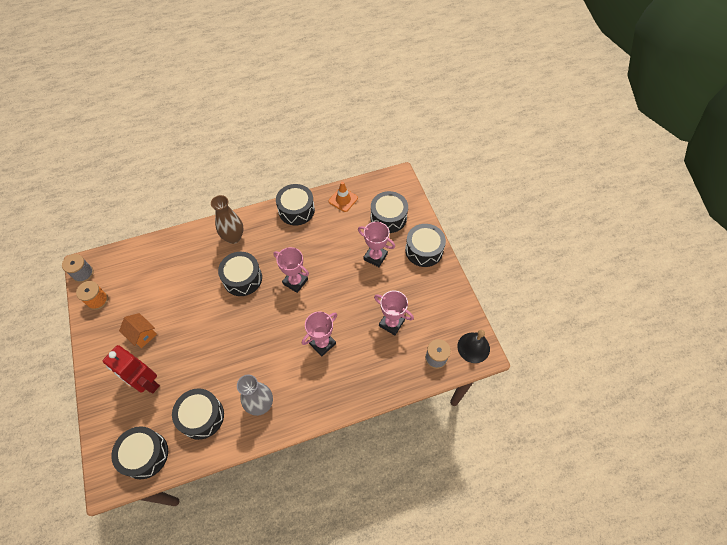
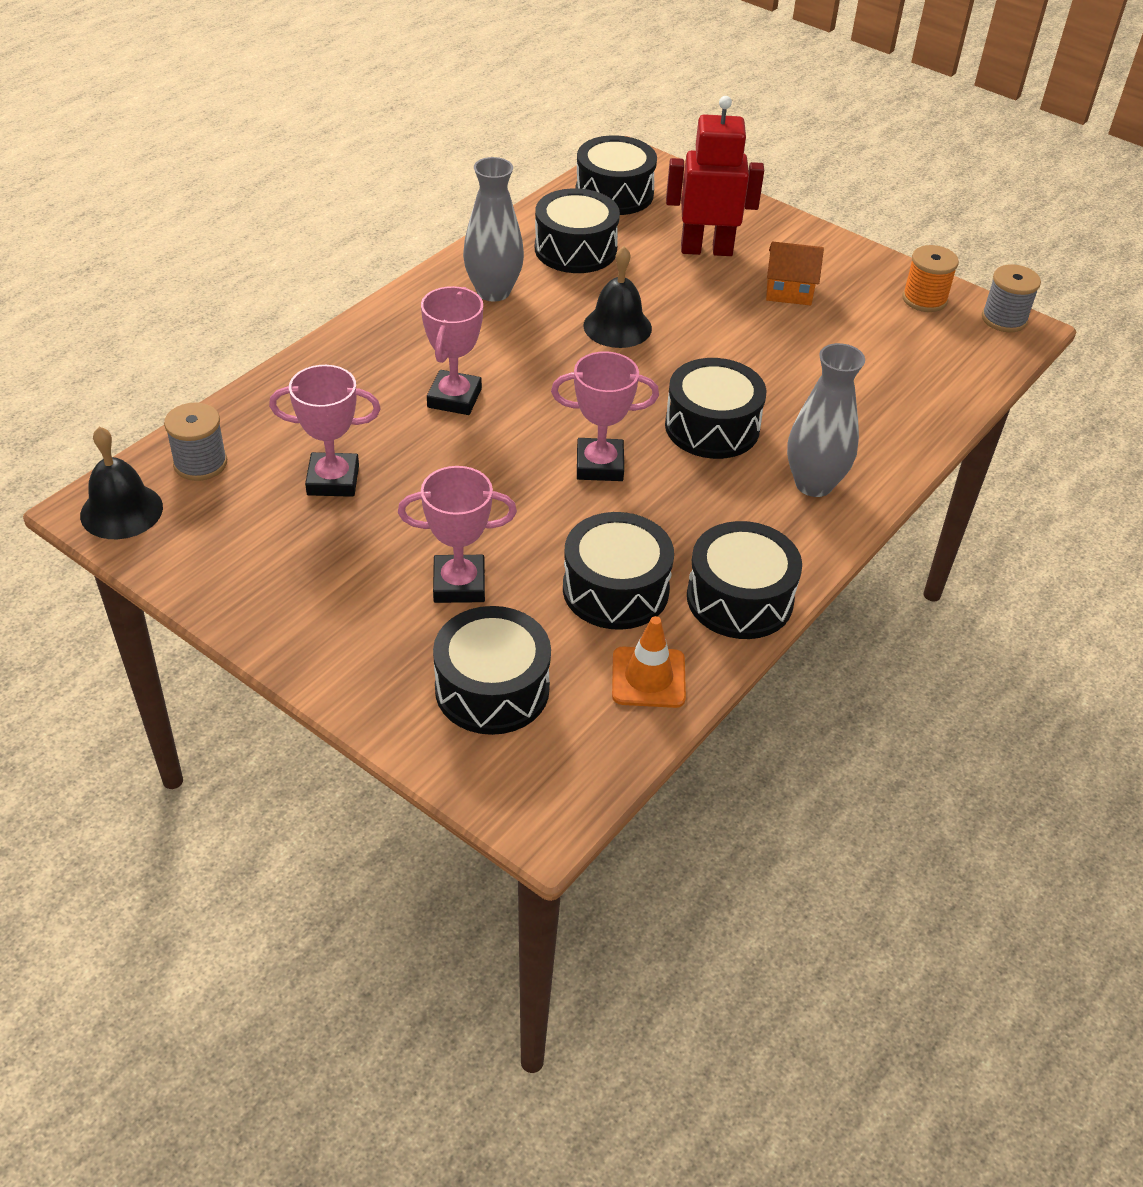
camera: 145 degrees right, 15 degrees down
(229, 351) = (617, 326): none -> black bell
(233, 237) = (814, 484): brown vase -> grey vase
(424, 250) = (344, 651): black drum -> black drum (615, 589)

